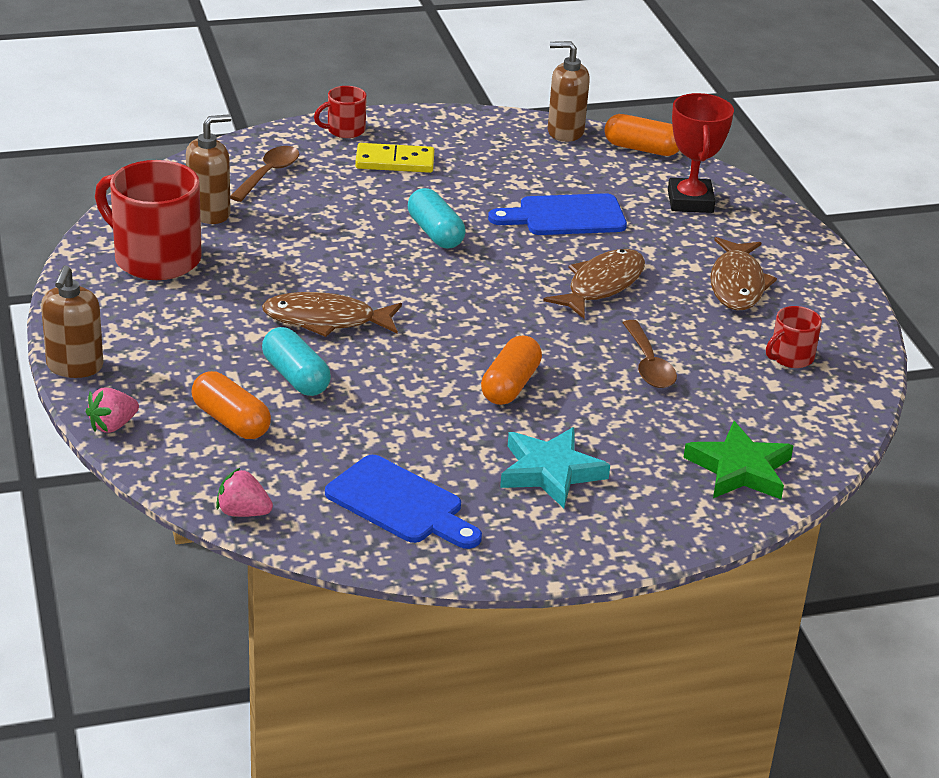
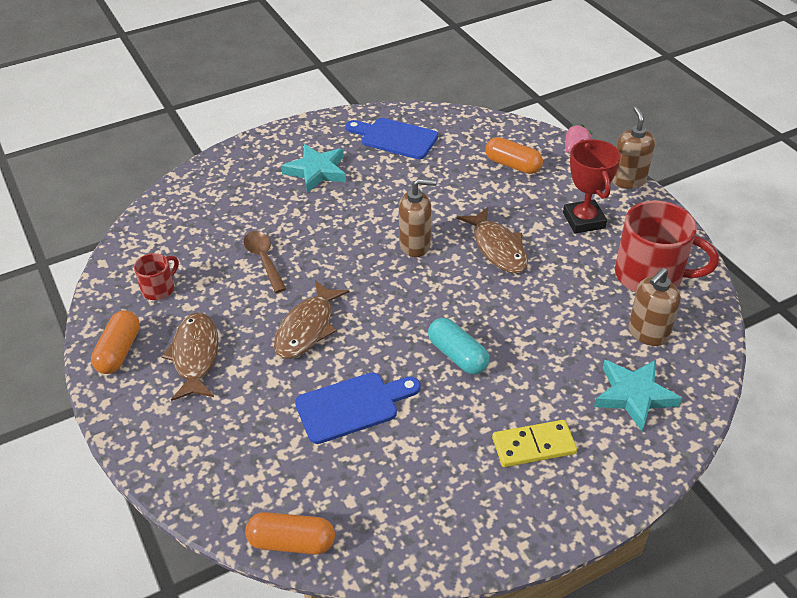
camera: 170 degrees right, 10 degrees up
(243, 512) = (474, 119): pink strawberry -> none
(268, 174) = (634, 395): brown spoon -> turquoise star
(296, 377) = (492, 201): turquoise capsule -> none
(326, 320) = (498, 248): brown fish -> brown fish turned 75 degrees clockwise
(344, 130) = (606, 486): red mug -> none
(510, 385) = (355, 223): orange capsule -> orange capsule (119, 351)
(565, 132) = (380, 552): brown soap dispenser -> brown soap dispenser (415, 245)
(690, 201) = (236, 460): red trophy -> red trophy (583, 220)
(739, 469) = (202, 195): green star -> none

